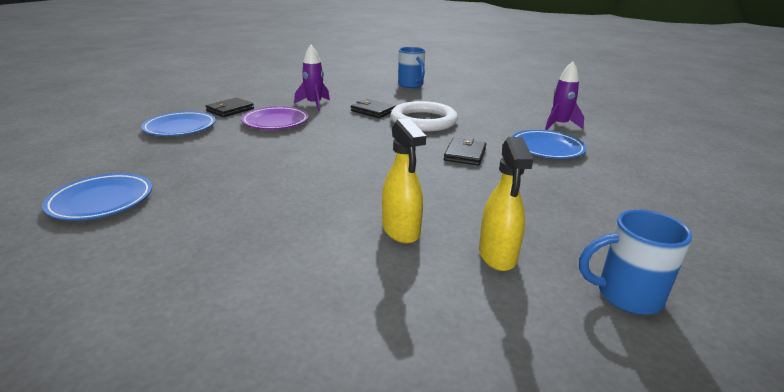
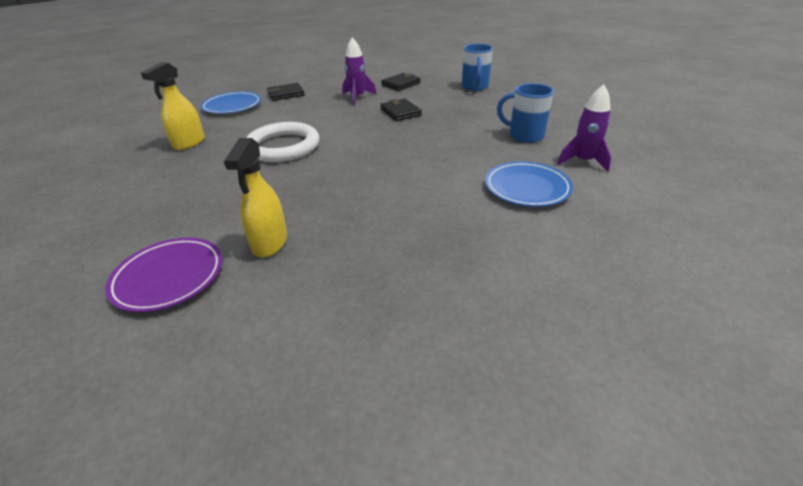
camera: 30 degrees right, 10 degrees up
(101, 201) = (117, 161): blue plate -> none
(275, 122) = (305, 111): purple plate -> purple plate (169, 277)
(423, 121) = (435, 131): white ring -> white ring (283, 146)
(465, 154) = (427, 177): black wallet -> black wallet (401, 84)
(497, 255) = (316, 294): yellow spray bottle -> yellow spray bottle (189, 143)
(626, 296) = (377, 383): blue mug -> blue mug (524, 136)

